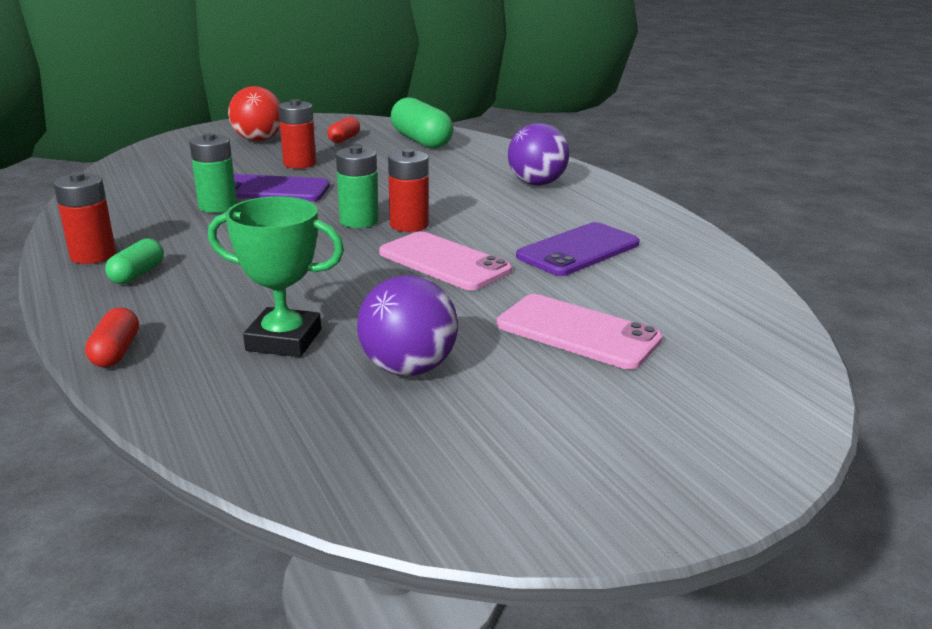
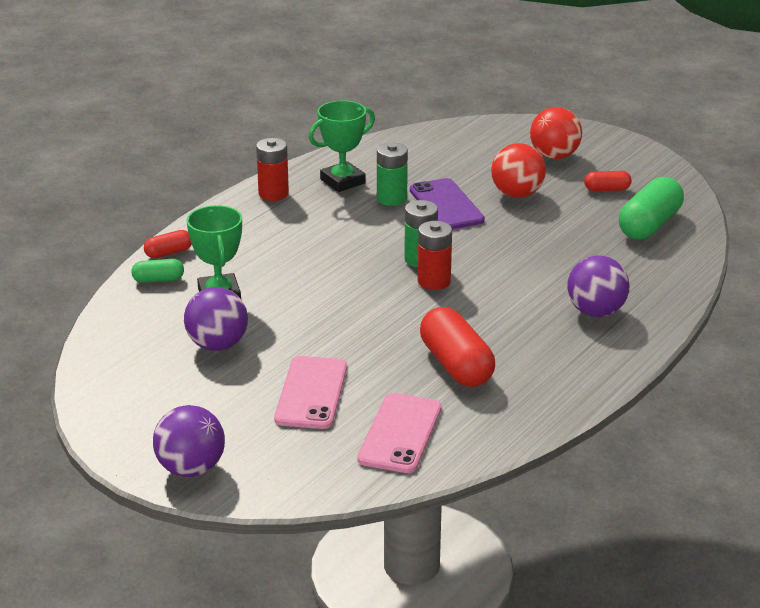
camera: 65 degrees right, 5 degrees up
(137, 274) = (261, 218): green capsule -> green capsule (158, 280)
(138, 218) = (342, 181): none -> green trophy
(299, 164) = (517, 194): red battery -> red ball
(444, 261) = (379, 315): pink phone -> pink phone (400, 433)
(578, 250) = (456, 365): purple phone -> red capsule
(716, 459) = (191, 469): none -> purple ball

